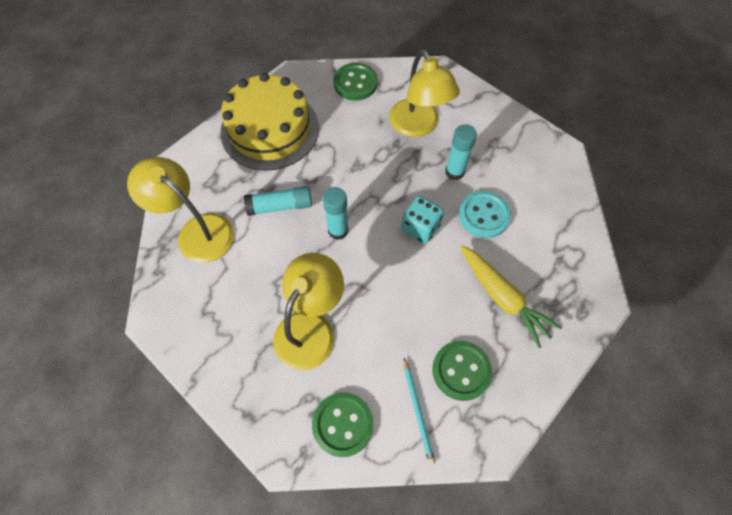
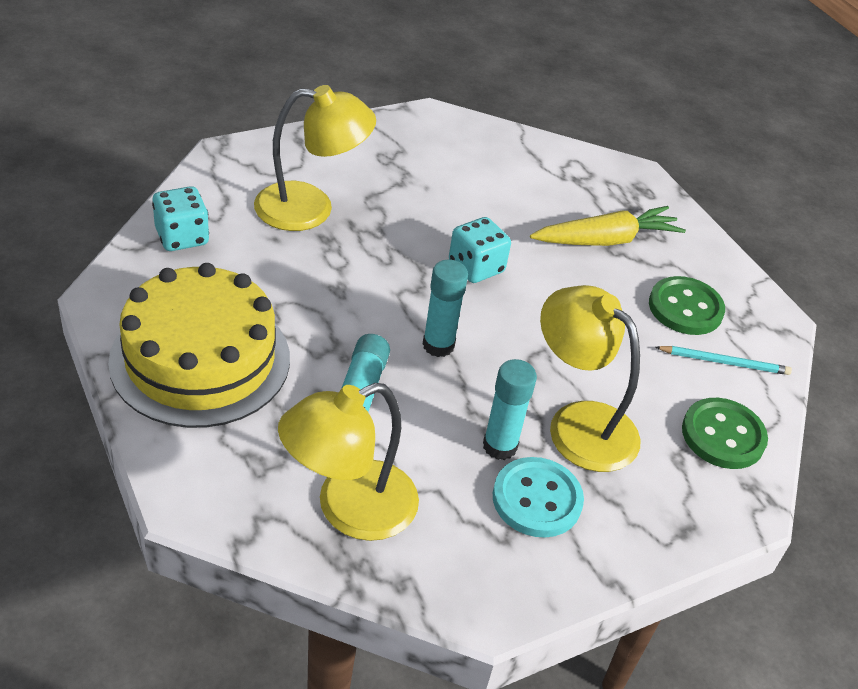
camera: 75 degrees left, 20 degrees down
(355, 83) = (182, 237): green button -> turquoise dice
(454, 172) = (408, 206): turquoise glue stick -> turquoise glue stick (500, 446)
(484, 215) = (487, 209): turquoise button -> turquoise button (537, 499)

